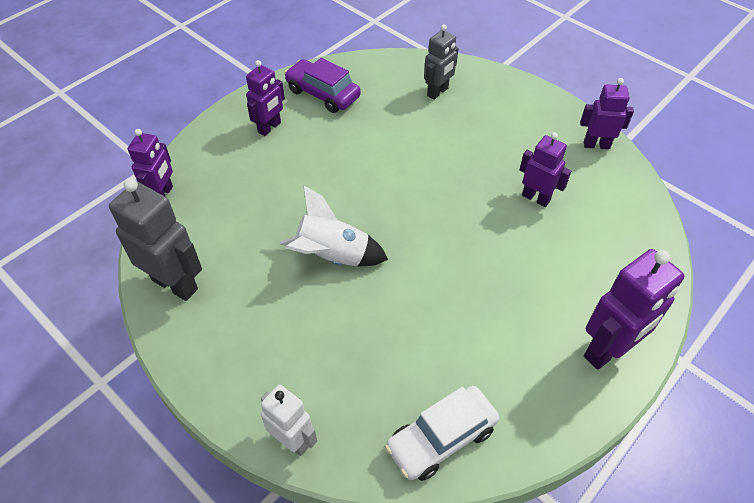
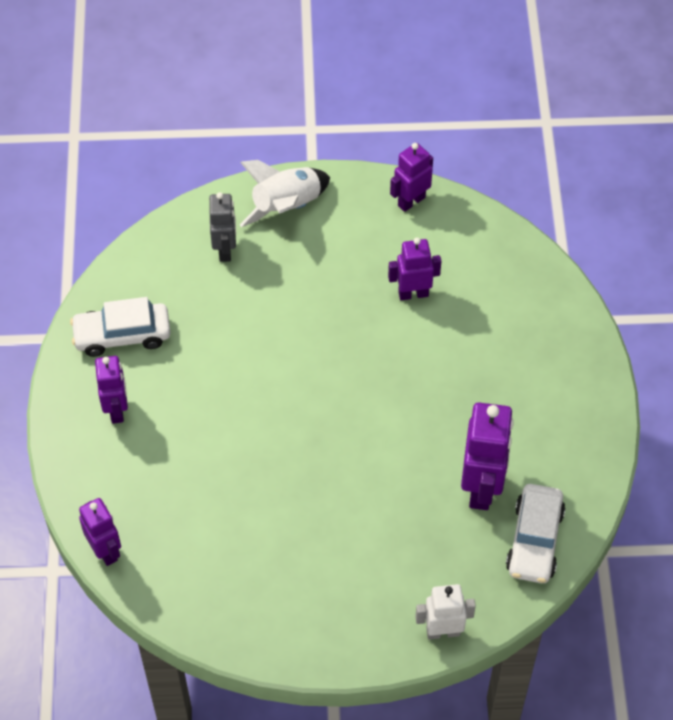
camera: 45 degrees left, 5 degrees up
(175, 284) = (219, 609): grey robot -> none
(323, 94) = (122, 335): purple car -> white car
(333, 257) = (314, 479): white rocket -> white rocket (287, 207)
(607, 350) = (578, 381): purple robot -> purple robot (482, 488)

